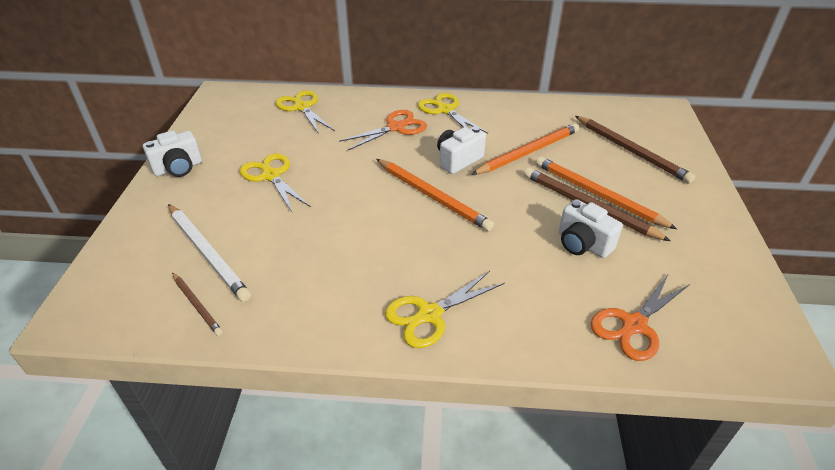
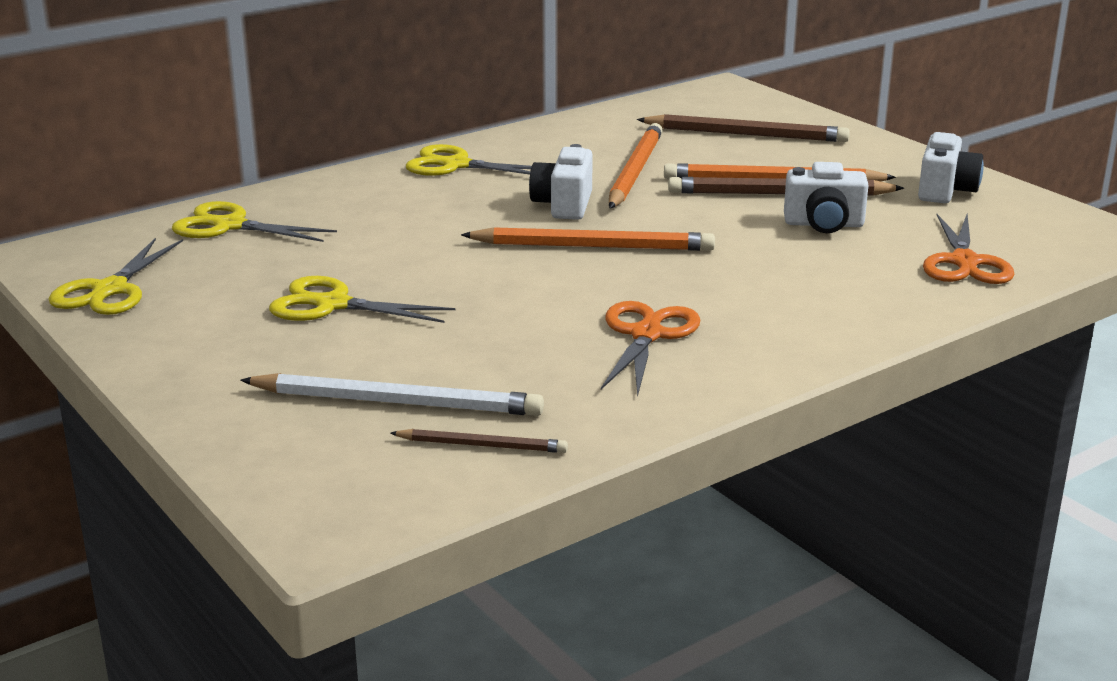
camera: 40 degrees left, 15 degrees down
(178, 168) = (160, 350): white camera -> white camera (945, 191)
(396, 127) = (420, 202): orange scissors -> orange scissors (646, 335)
(429, 314) = (768, 335): yellow scissors -> yellow scissors (110, 290)

